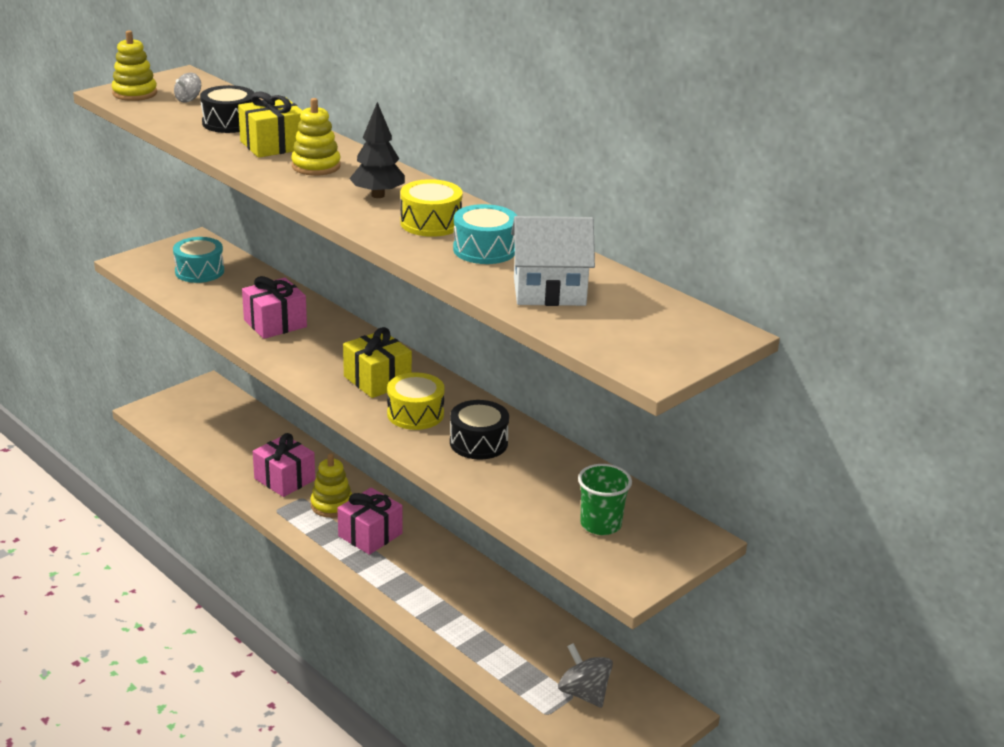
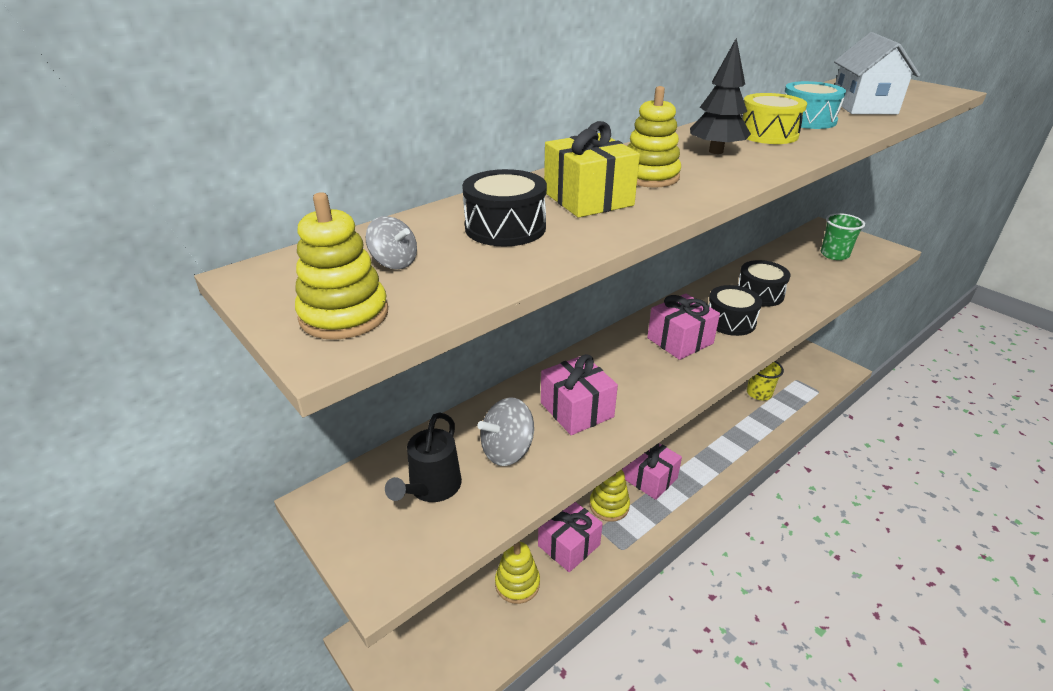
camera: 85 degrees left, 5 degrees up
(199, 271) = (431, 488): turquoise drum -> black watering can
(246, 451) = (517, 583): none -> yellow stacking toy
(377, 380) = (680, 341): yellow gift -> pink gift
(415, 414) = (730, 321): yellow drum -> black drum
(533, 648) = (759, 393): none -> yellow cup
(584, 693) = (792, 375): grey spinning top -> grey spinning top (507, 450)

